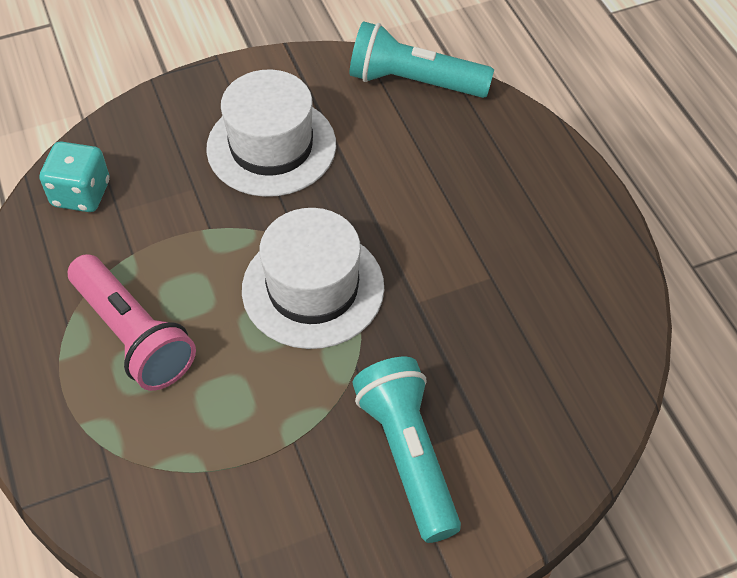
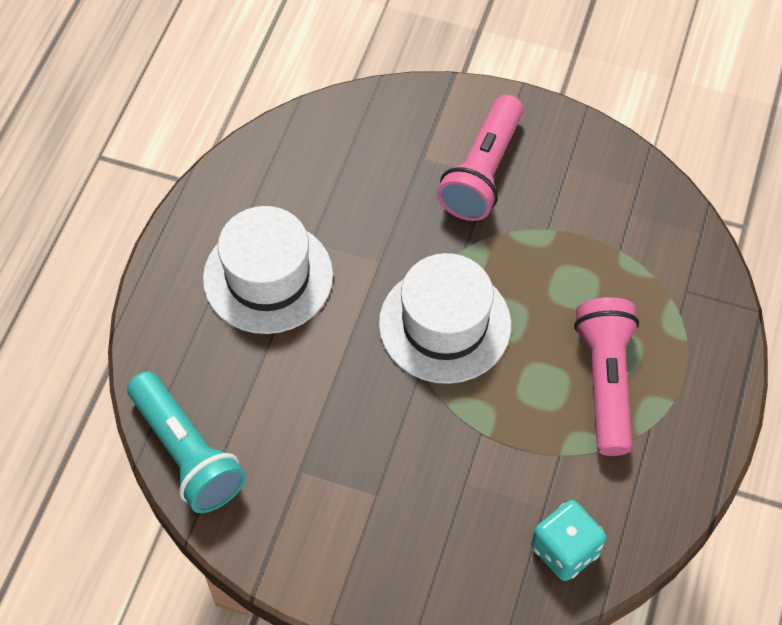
camera: 140 degrees left, 5 degrees up
(271, 146) = (368, 477): white hat -> white hat (268, 277)
(407, 455) = (483, 172): turquoise flashlight -> pink flashlight

